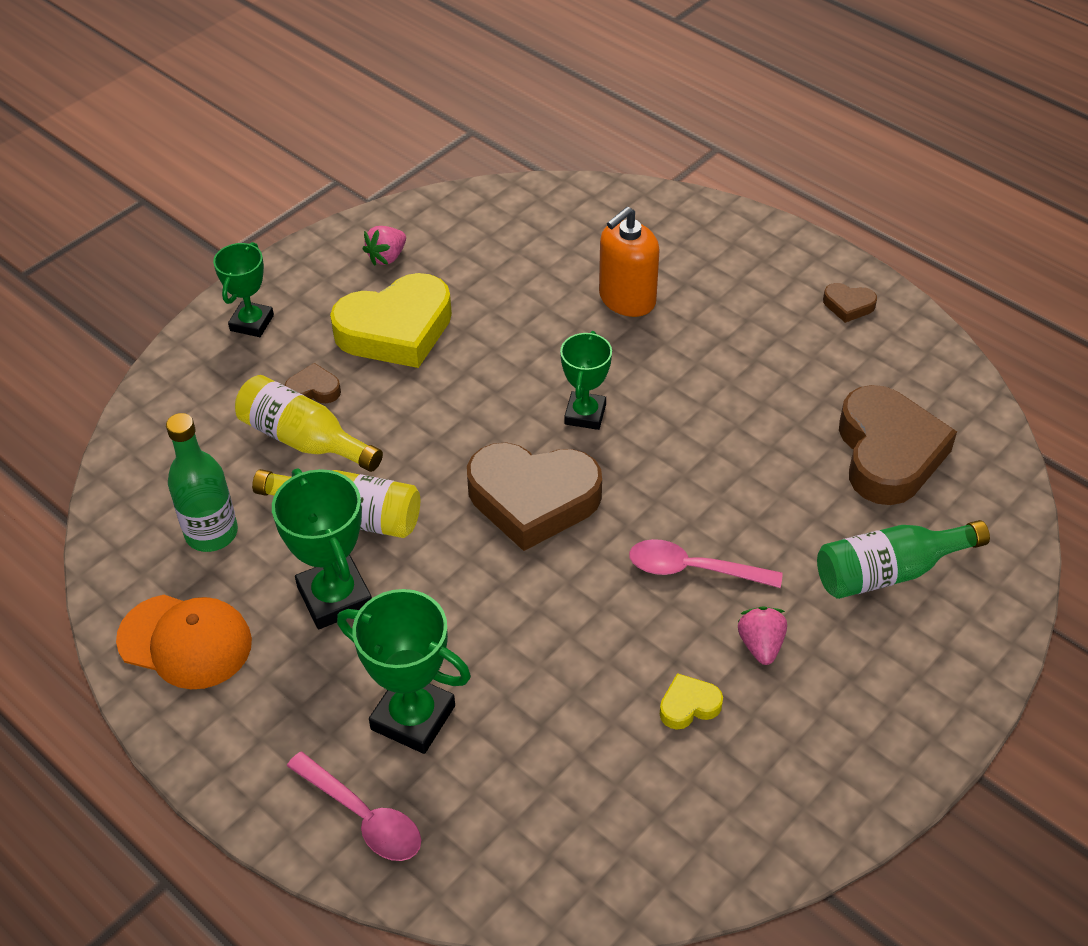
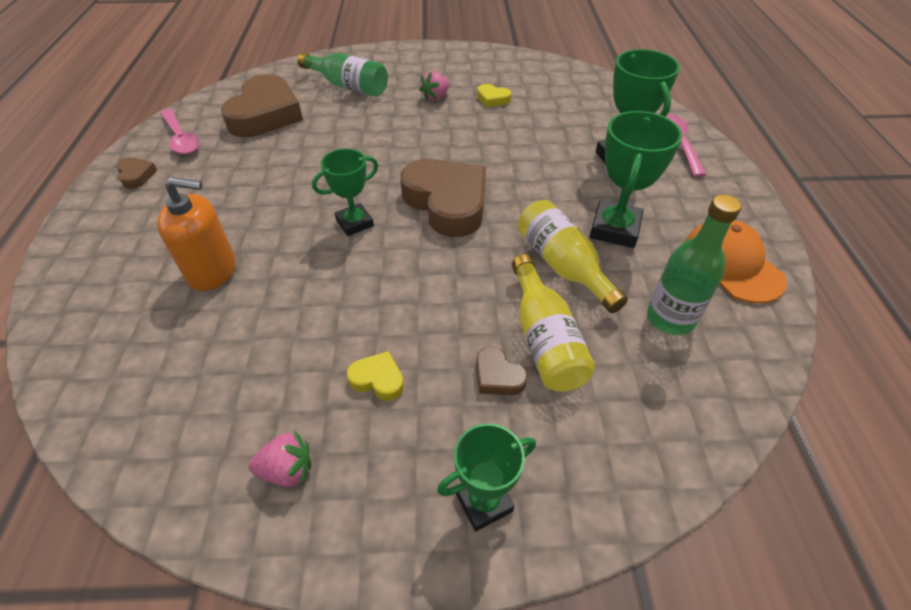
camera: 135 degrees left, 0 degrees up
(396, 330) = (378, 379): yellow heart -> yellow heart, size x0.43
(693, 569) = (419, 131): pink spoon -> pink spoon (181, 138)
(888, 453) = (265, 114): brown heart -> brown heart turned 150 degrees clockwise

